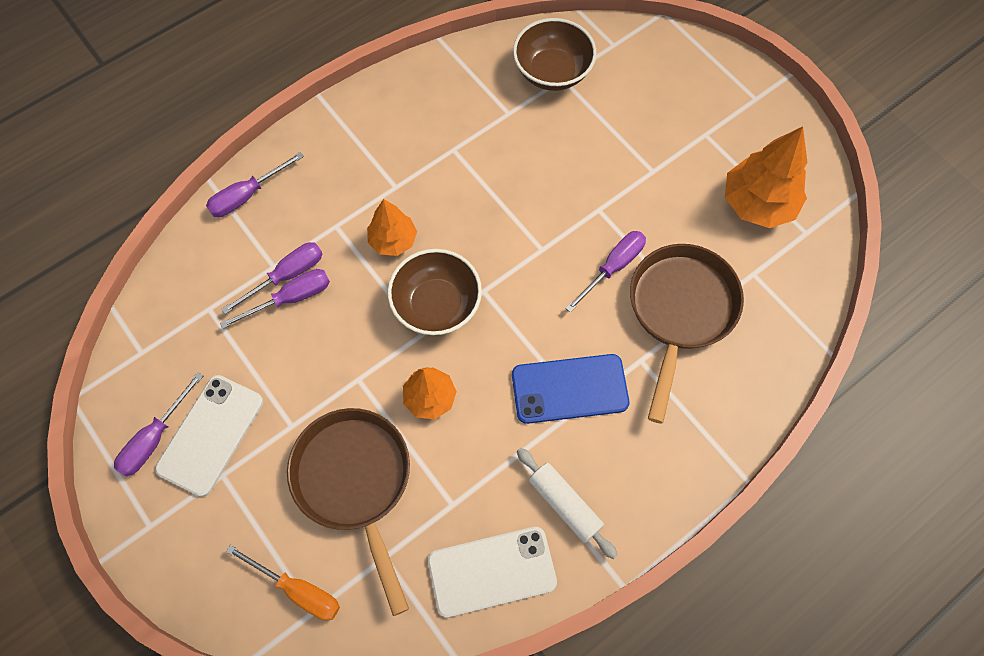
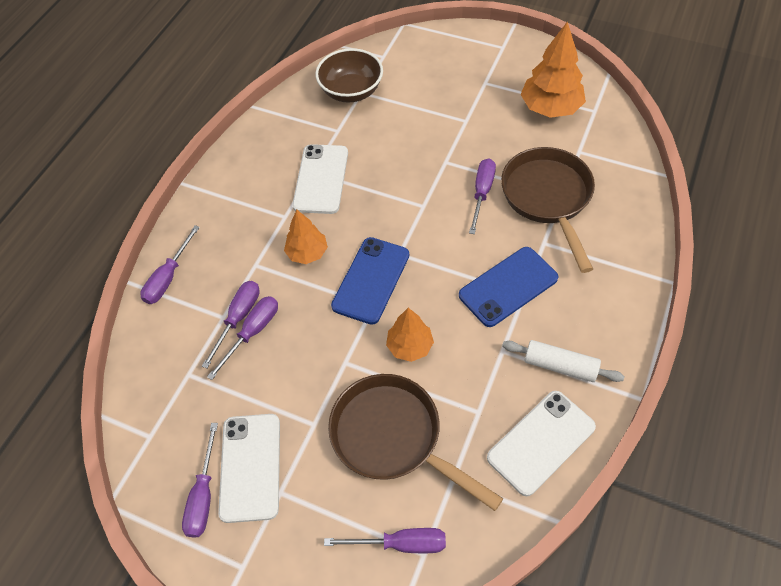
camera: 25 degrees left, 10 degrees down
(298, 590) = (401, 543): orange screwdriver -> purple screwdriver
(436, 305) = (371, 280): brown bowl -> blue phone
(457, 162) = (321, 179): none -> white phone

